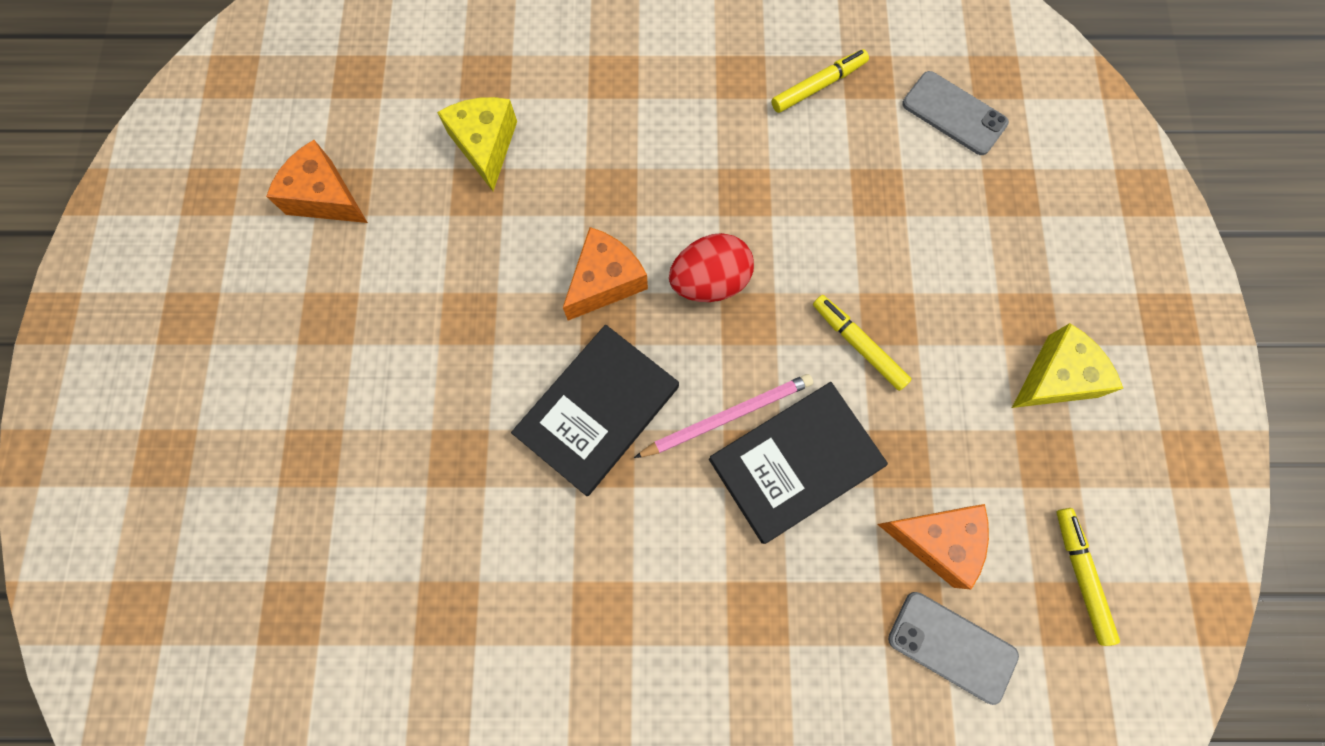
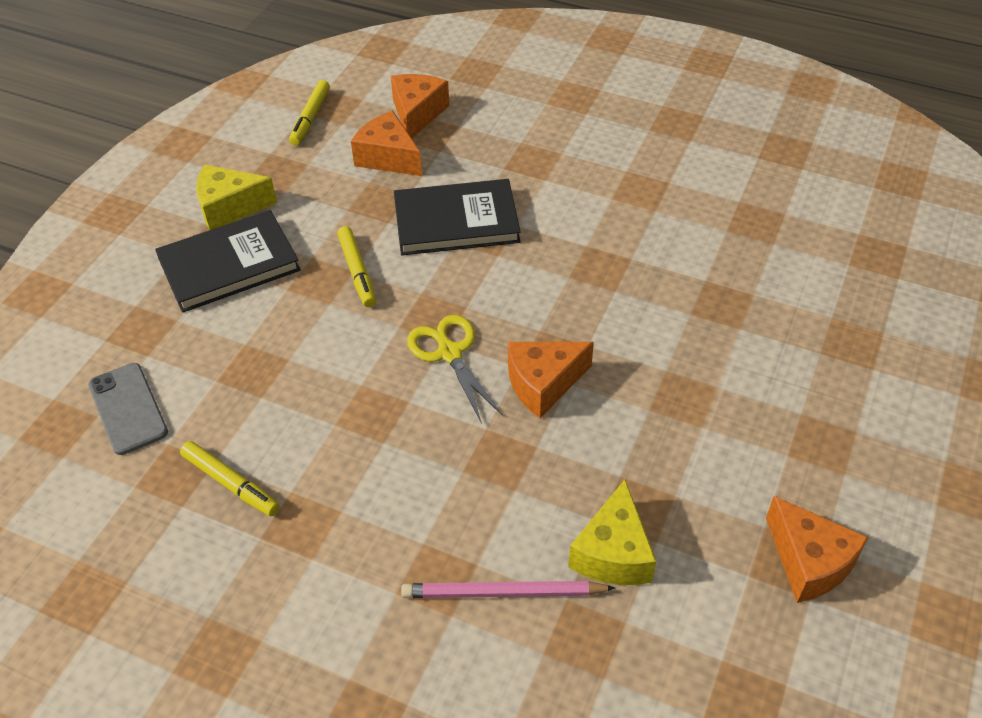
camera: 155 degrees left, 25 degrees down
(597, 411) = (593, 297): black book -> black book (229, 265)
(709, 281) = (449, 353): red egg -> yellow scissors
(726, 416) = (491, 262): pink pencil -> pink pencil (504, 593)
(818, 86) = (231, 483): yellow marker -> yellow marker turned 135 degrees counterclockwise
(952, 646) = (417, 114): grey phone -> orange cheese

